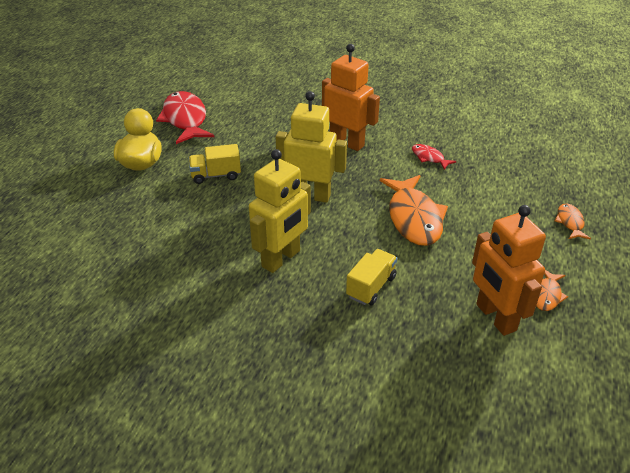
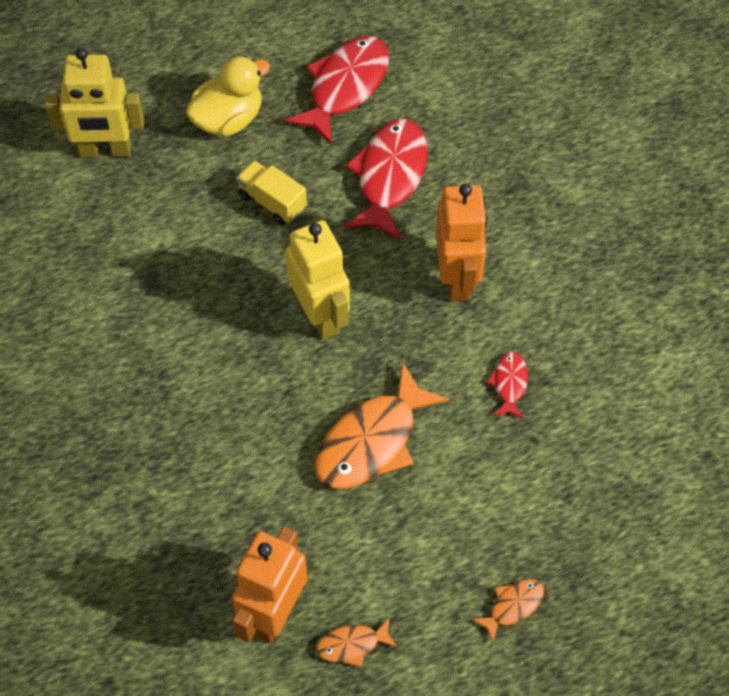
camera: 50 degrees right, 20 degrees up
(258, 132) = (389, 177): none -> red fish
(281, 259) = (194, 365): yellow robot -> yellow robot (105, 150)
(371, 287) = (223, 472): yellow truck -> none

